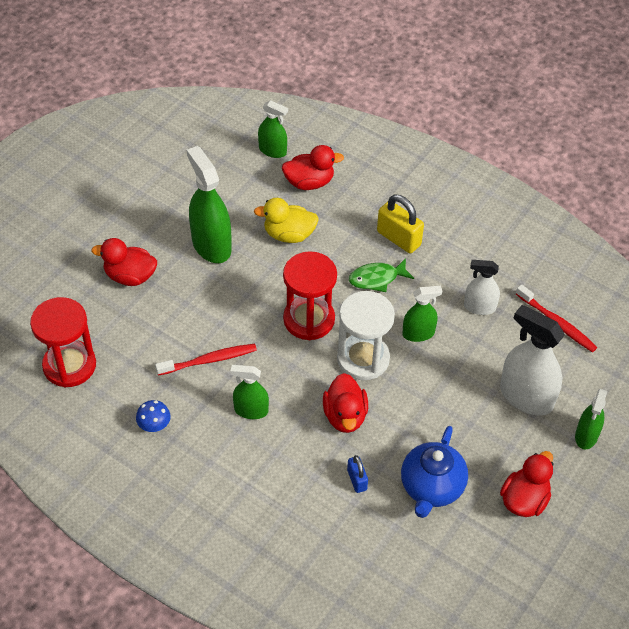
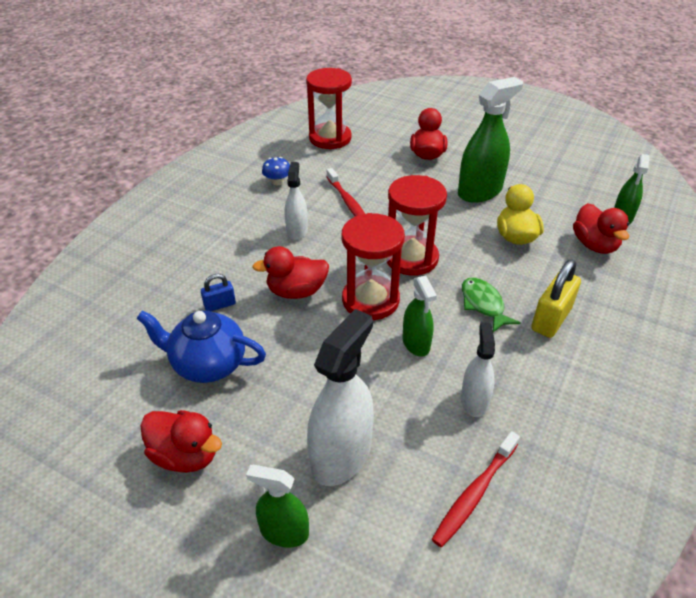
camera: 85 degrees right, 10 degrees down
(251, 410) = (297, 231): green spray bottle -> white spray bottle
(363, 359) = (370, 300): white hourglass -> red hourglass

